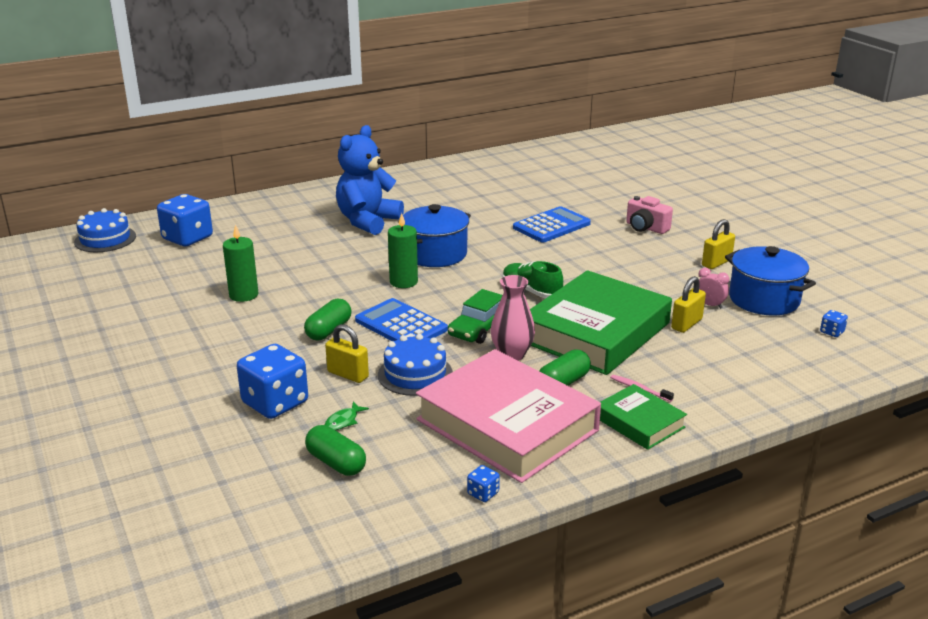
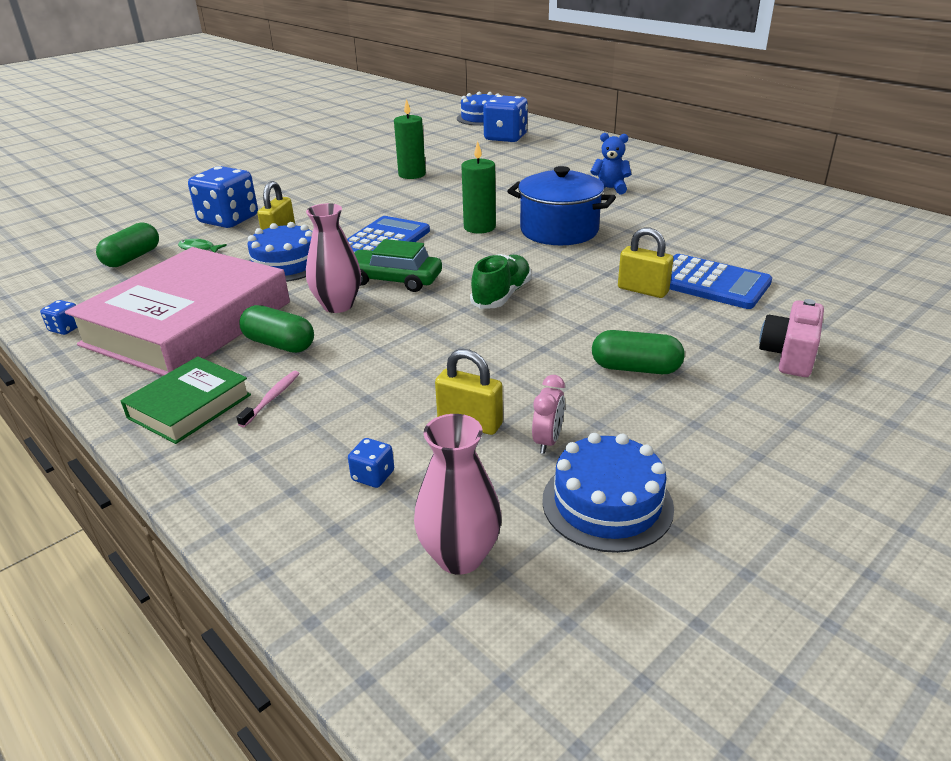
camera: 75 degrees right, 5 degrees up
(329, 330) = (360, 215): green capsule -> green capsule (635, 368)
(367, 221) = (609, 188): blue teddy bear -> blue teddy bear, size x0.49
(595, 332) = (413, 350): green book -> none
(716, 263) = (718, 438): yellow padlock -> yellow padlock (643, 290)
(764, 299) = (607, 503): blue pot -> blue cake
(799, 342) = (459, 556): none -> pink vase
(832, 332) = (519, 606): blue dice -> blue dice (373, 476)

